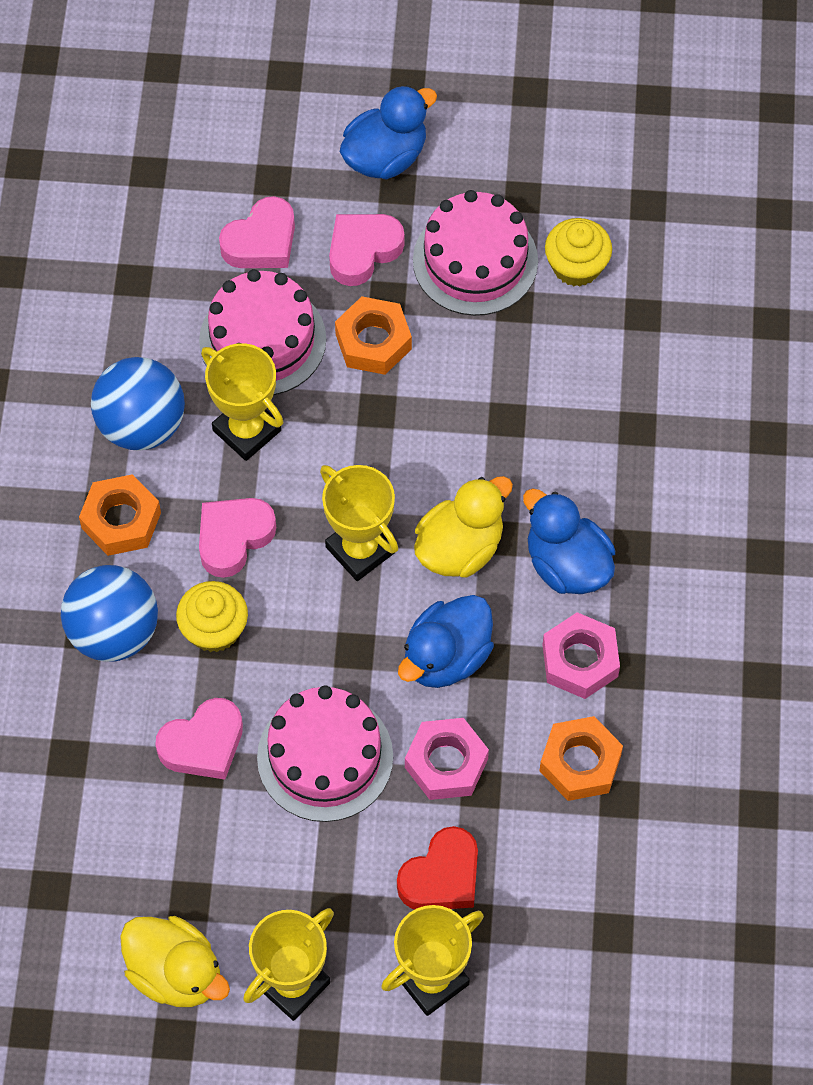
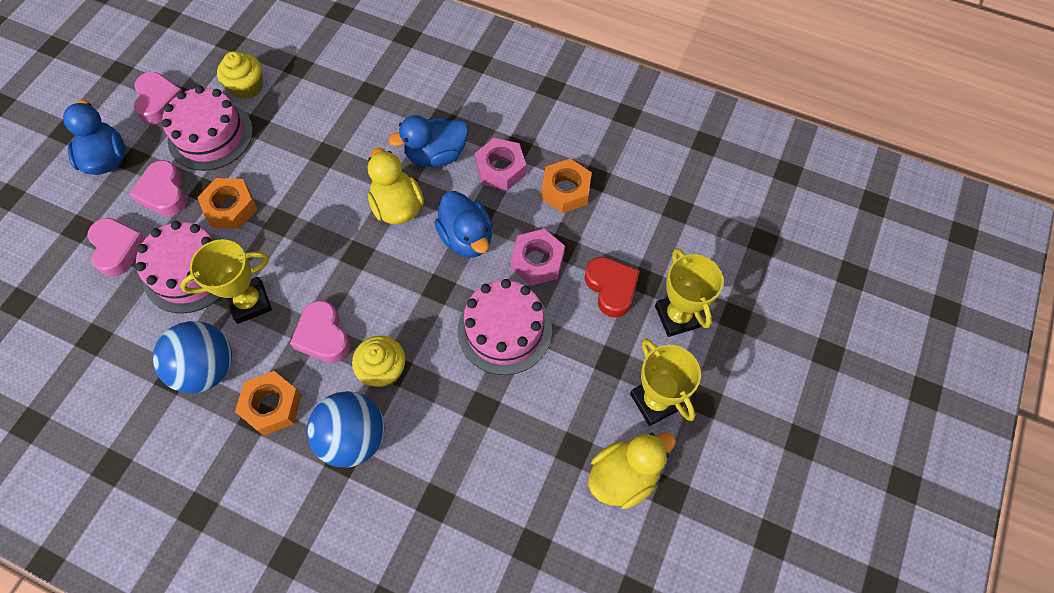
camera: 70 degrees left, 0 degrees up
(203, 744) = (464, 404): pink heart -> pink heart (159, 101)
(360, 550) = (370, 262): yellow trophy -> none

